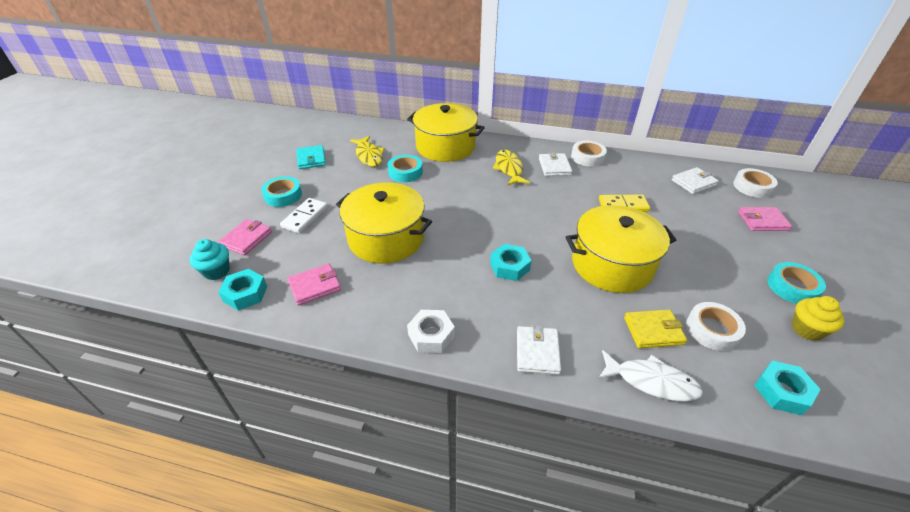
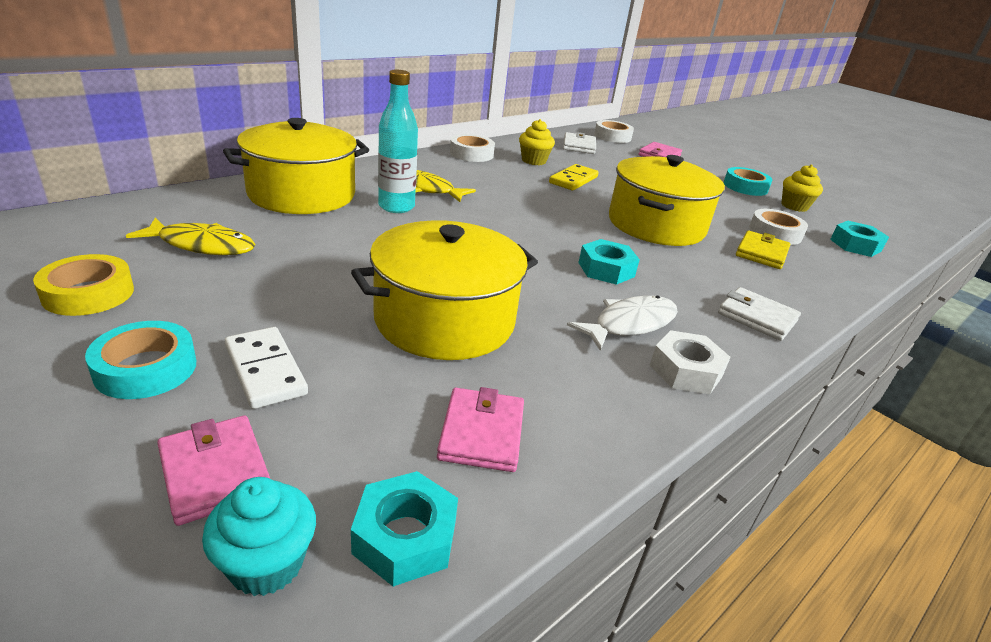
camera: 60 degrees left, 10 degrees down
(311, 159) = (88, 293): turquoise wallet -> yellow tape
(405, 172) = (307, 241): turquoise tape -> none
(474, 173) = (396, 207): none -> turquoise bottle
(554, 167) = (461, 171): white wallet -> none
(624, 179) = (533, 161): none -> yellow cupcake
(651, 381) = (824, 284): white fish -> white fish (630, 324)

